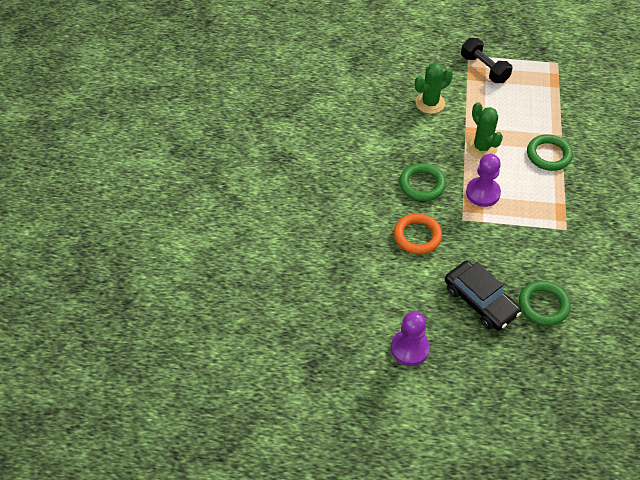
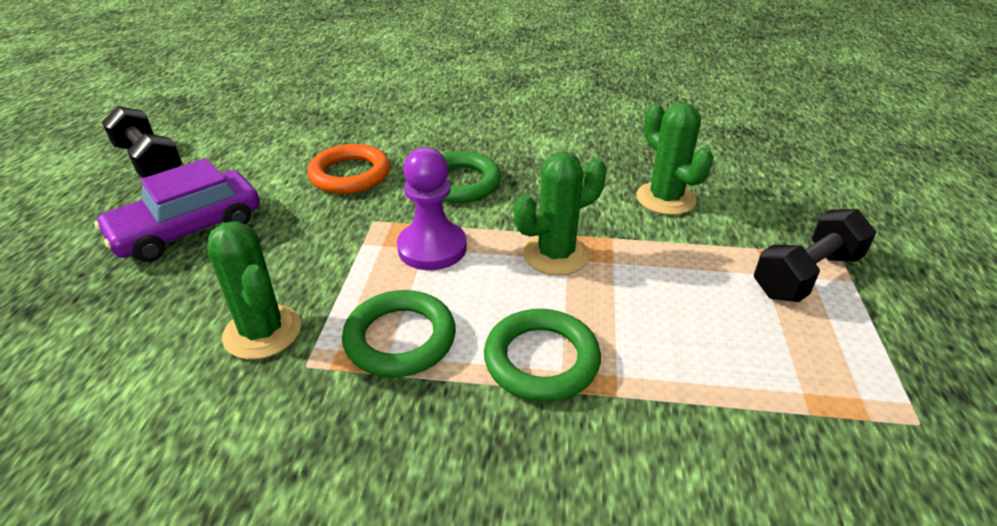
camera: 90 degrees right, 15 degrees down
(410, 348) = (149, 162): purple pawn -> black dumbbell
(480, 301) = (188, 229): black car -> purple car
(543, 305) = (129, 305): green ring -> green ring (400, 338)
(550, 248) = (262, 332): none -> green cactus

